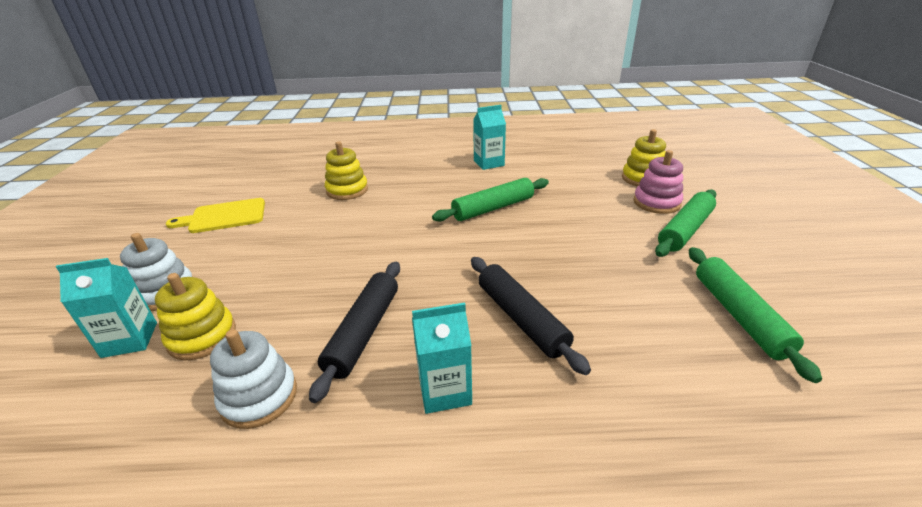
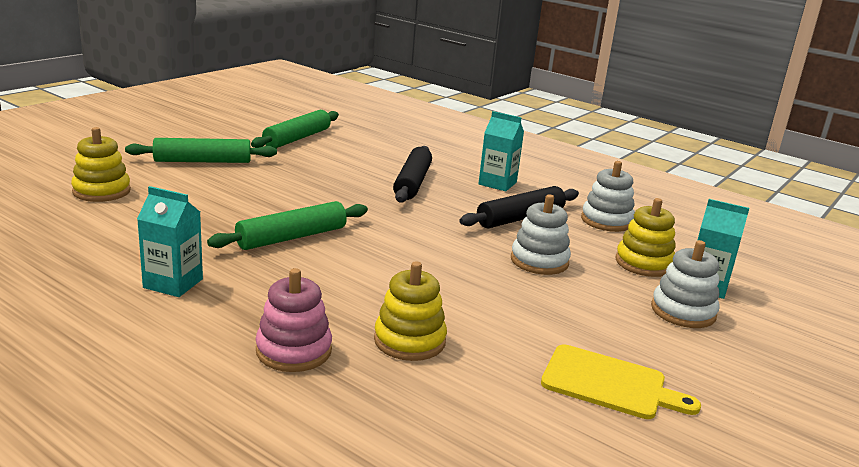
camera: 145 degrees left, 10 degrees down
(309, 281) = (539, 261): none -> white stacking toy
(493, 208) = (292, 237): green rolling pin -> green rolling pin turned 45 degrees counterclockwise
(656, 203) = (160, 177): pink stacking toy -> pink stacking toy (294, 351)

